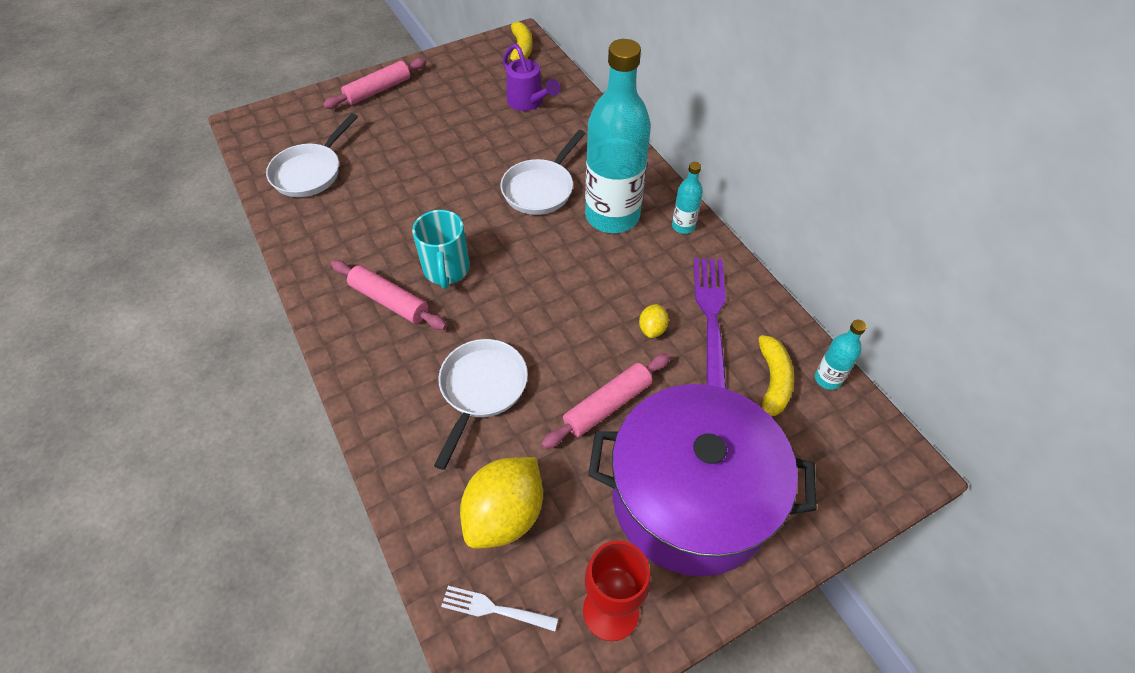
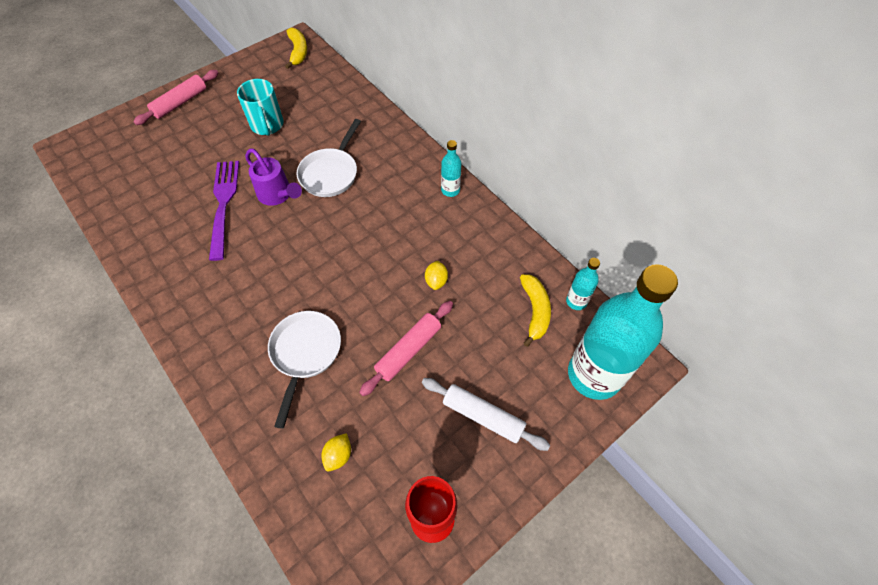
camera: 10 degrees left, 5 degrees up
(310, 172) = (132, 184): white pan -> none
(389, 301) = (217, 289): pink rolling pin -> none
(446, 270) = (262, 255): turquoise mug -> turquoise mug (267, 125)
(495, 609) = (341, 534): white fork -> none
(505, 515) = (338, 455): yellow lemon -> yellow lemon, size x0.46
(528, 102) = (310, 98): purple watering can -> purple watering can (277, 195)
(612, 216) = (392, 189): turquoise bottle -> turquoise bottle (594, 375)
(691, 498) = (483, 416): purple pot -> white rolling pin
(711, 318) = (481, 264): purple fork -> purple fork (224, 205)

